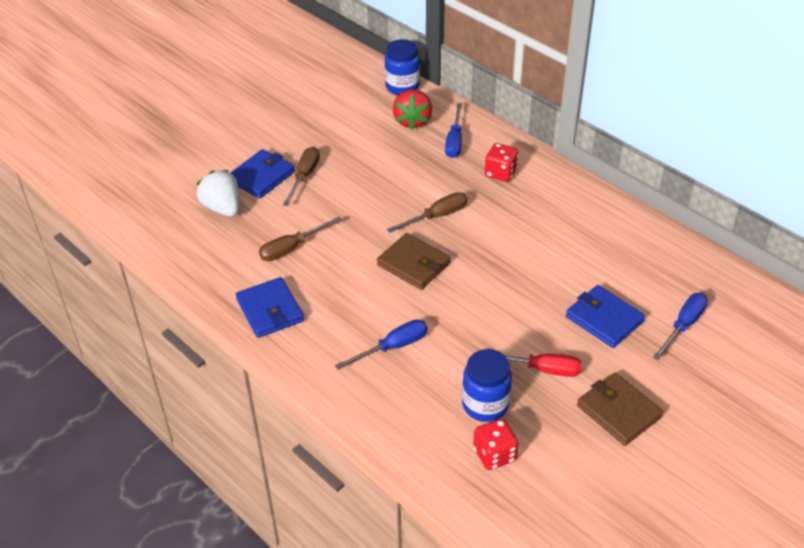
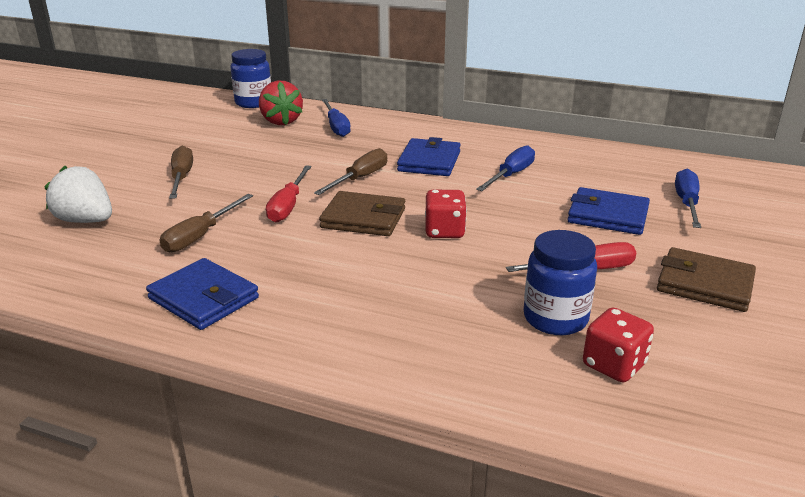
camera: 25 degrees left, 15 degrees down
(261, 177) = (126, 187): blue wallet -> blue wallet (429, 161)
(366, 233) = (288, 206): none -> red screwdriver
(393, 347) = (395, 294): blue screwdriver -> blue screwdriver (511, 175)
(500, 173) = (402, 138): red dice -> red dice (444, 231)

